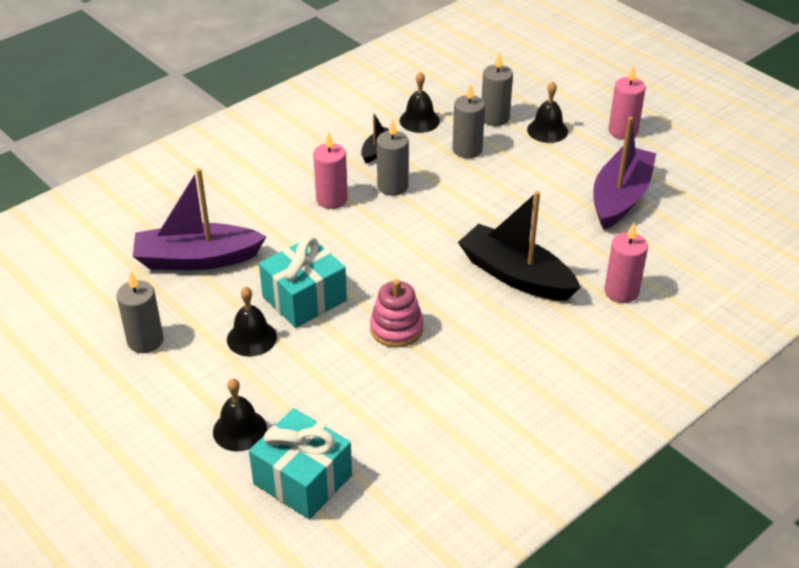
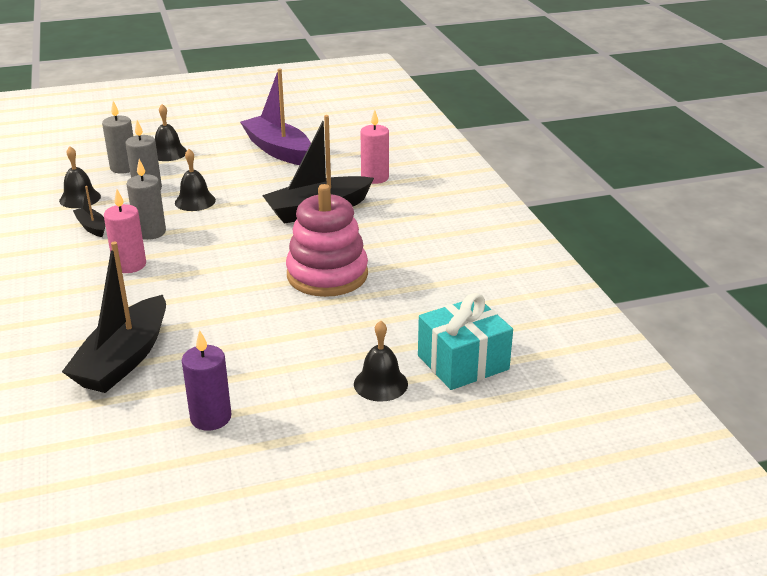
camera: 65 degrees left, 10 degrees down
(145, 341) = (211, 417): grey candle -> purple candle
(197, 259) = (124, 359): purple boat -> black boat
(251, 338) = (269, 351): black bell -> black bell (195, 201)
(304, 298) = (245, 310): turquoise gift -> none
(396, 328) = (327, 275): pink stacking toy -> pink stacking toy, size x1.64
(623, 131) = (207, 128): pink candle -> none

